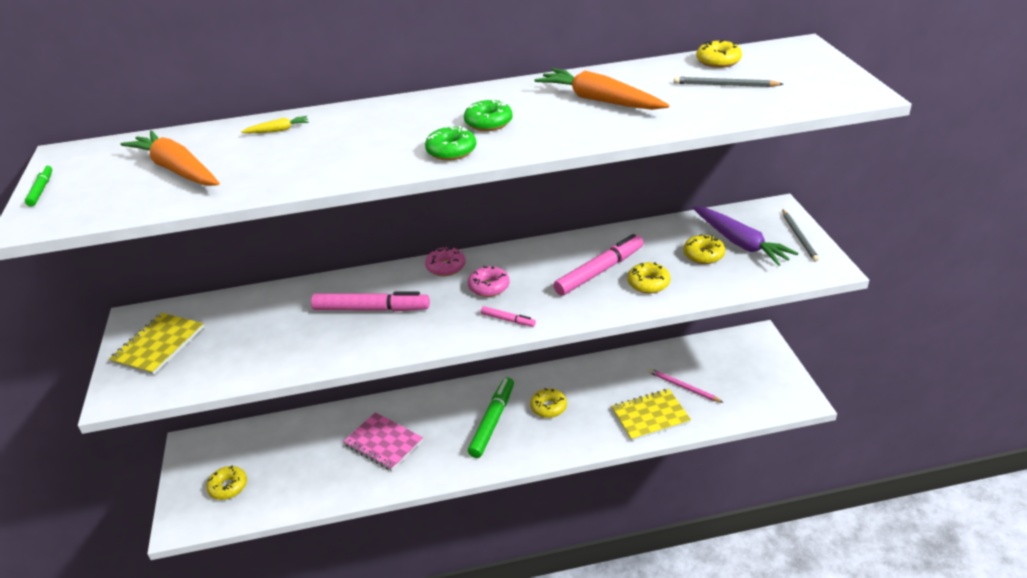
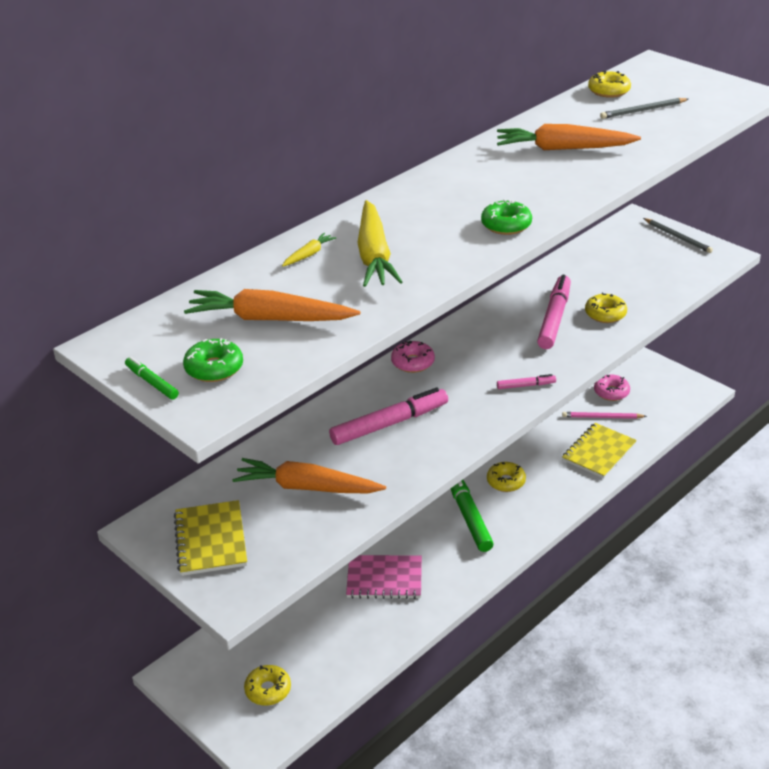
camera: 35 degrees left, 0 degrees up
(260, 334) = (307, 487): none -> orange carrot
(318, 145) = (374, 255): none -> yellow carrot
(488, 123) = (499, 192): green donut -> green donut (214, 368)
(489, 287) = (475, 365): pink donut -> pink donut (611, 392)
(703, 255) = (622, 276): yellow donut -> none
(740, 243) = (639, 257): purple carrot -> none

